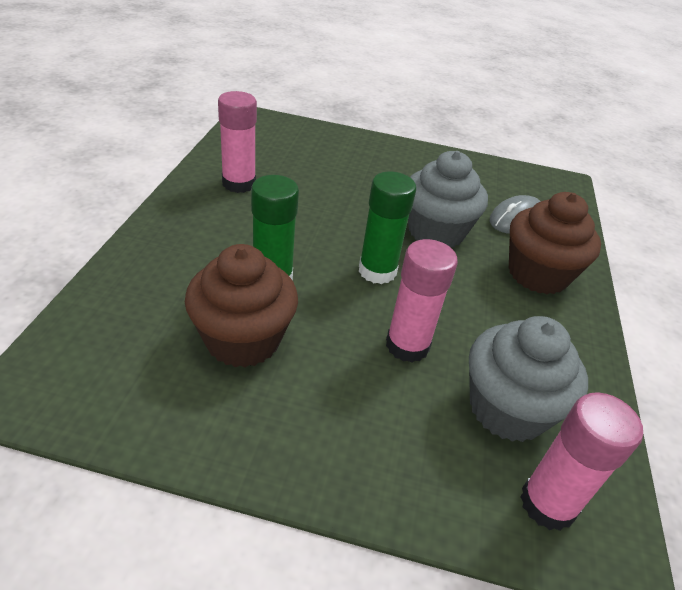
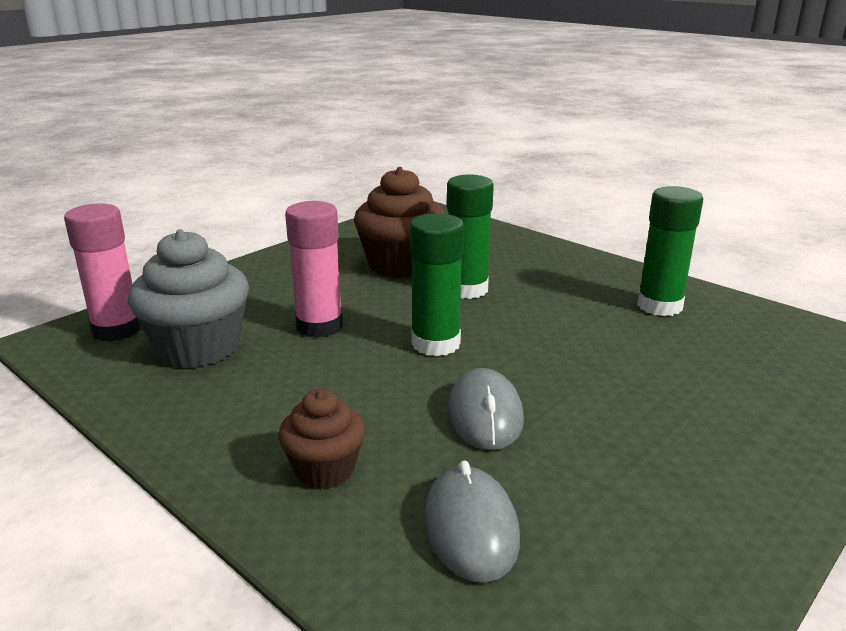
camera: 125 degrees right, 15 degrees down
(239, 183) = (659, 306): pink glue stick -> green glue stick
(436, 232) = (485, 415): grey cupcake -> grey mouse
(537, 274) = (324, 469): brown cupcake -> brown cupcake, size x0.58

